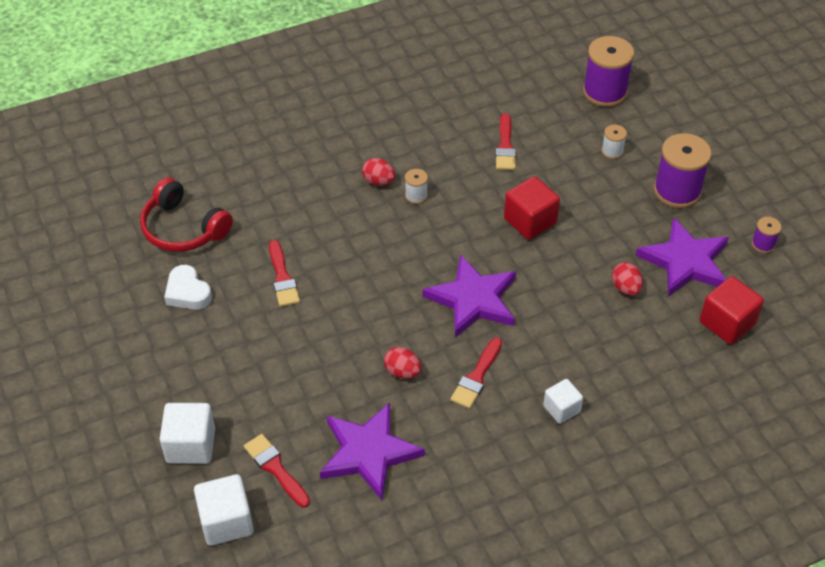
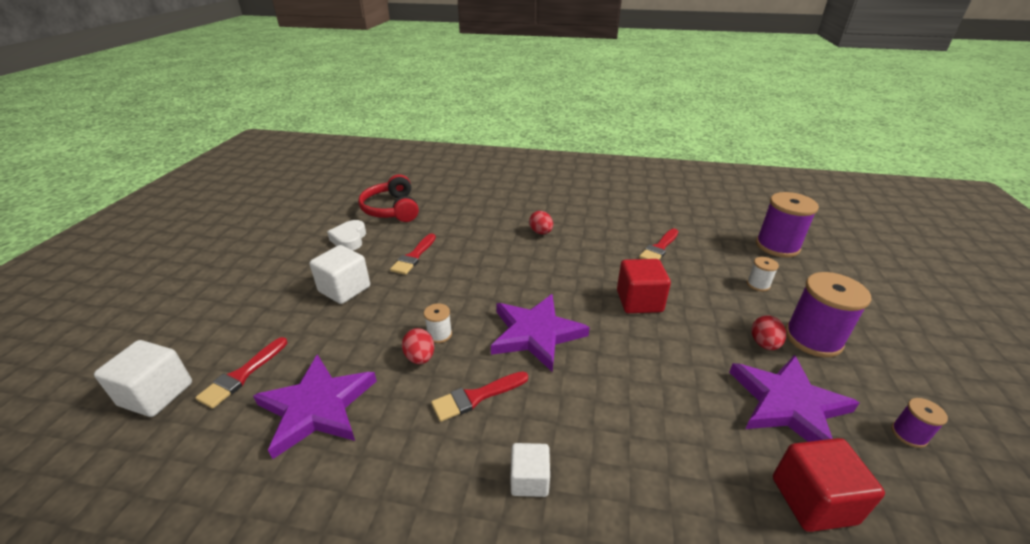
camera: 35 degrees right, 15 degrees down
(191, 445) = (221, 325): white cube -> white cube (344, 289)
(275, 468) = (242, 375): red brush -> red brush turned 150 degrees counterclockwise
(416, 196) = (559, 250): white spool -> white spool (439, 334)
(625, 288) = (697, 396): red egg -> red egg (764, 344)

